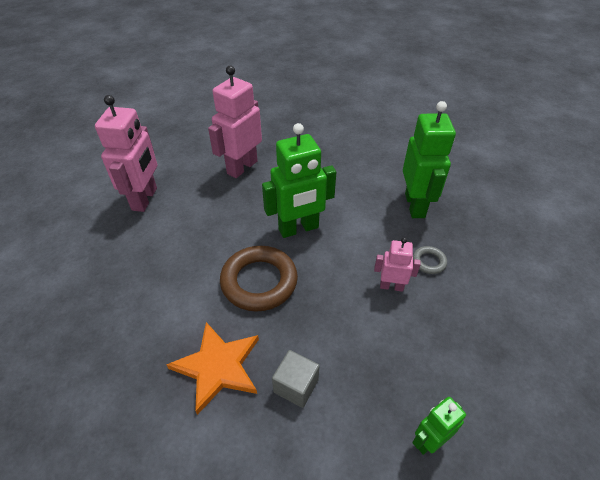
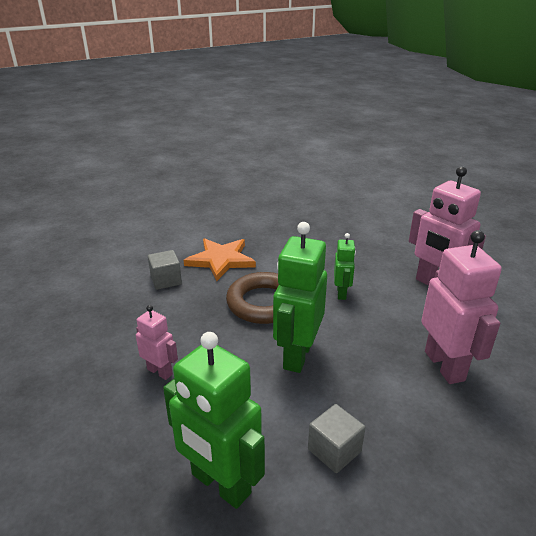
camera: 130 degrees right, 15 degrees down
(349, 180) = (334, 450): none -> grey cube
(391, 286) = (160, 371): pink robot -> pink robot turned 105 degrees counterclockwise
(429, 262) = (143, 420): grey ring -> none
(429, 441) = (58, 309): green robot -> green robot (342, 293)

